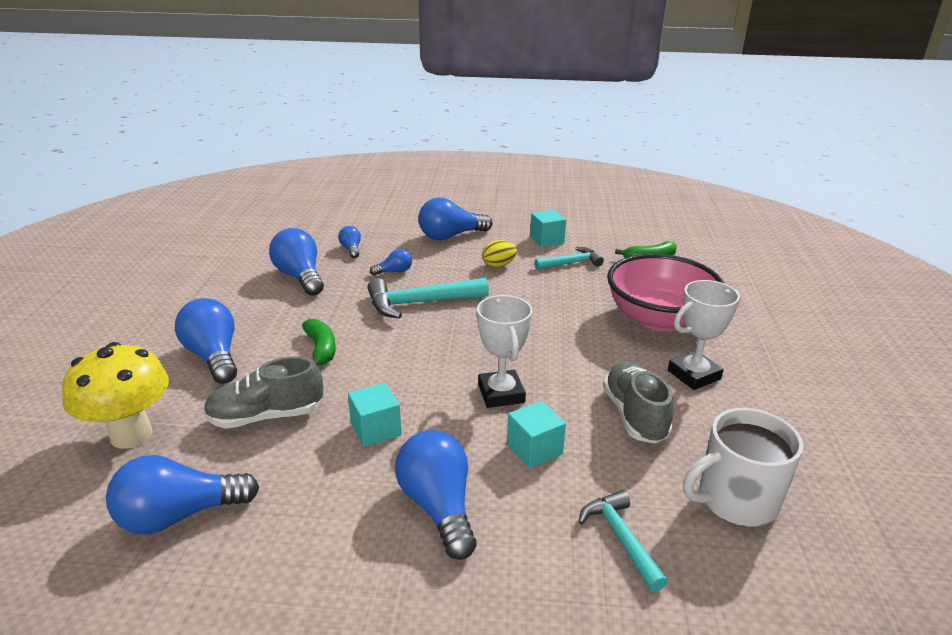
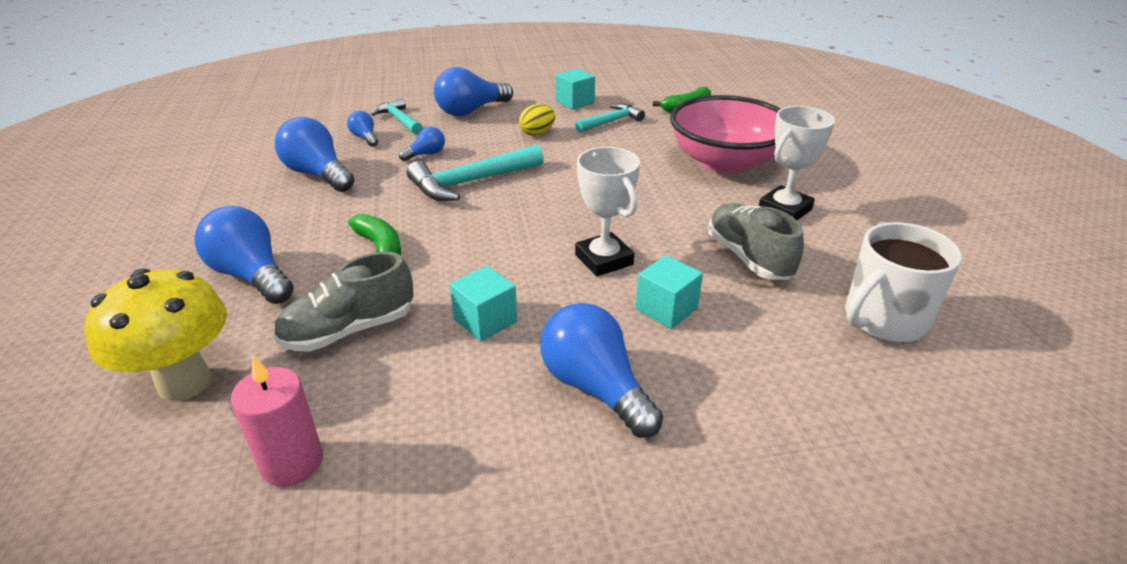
camera: 15 degrees left, 5 degrees up
(179, 515) = (292, 462): blue light bulb -> pink candle
(621, 538) = (797, 379): turquoise hammer -> turquoise hammer (399, 120)

